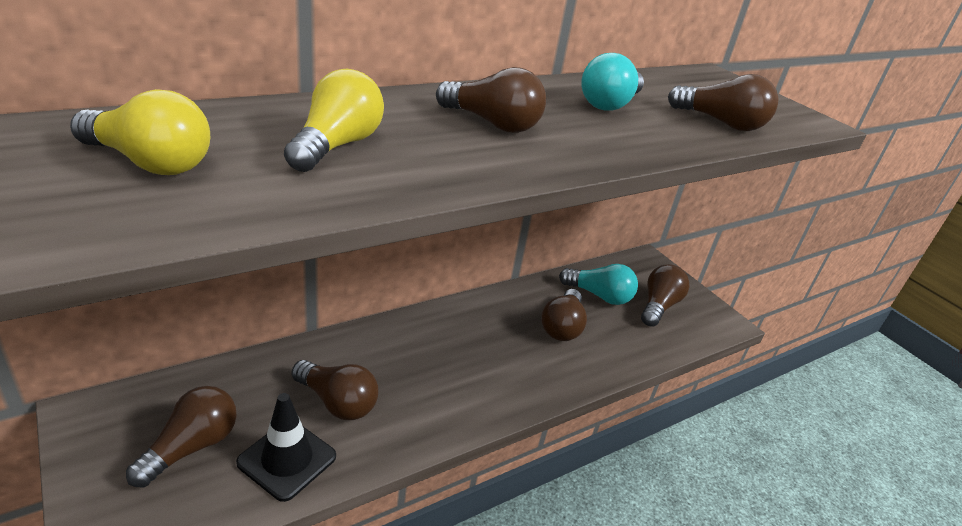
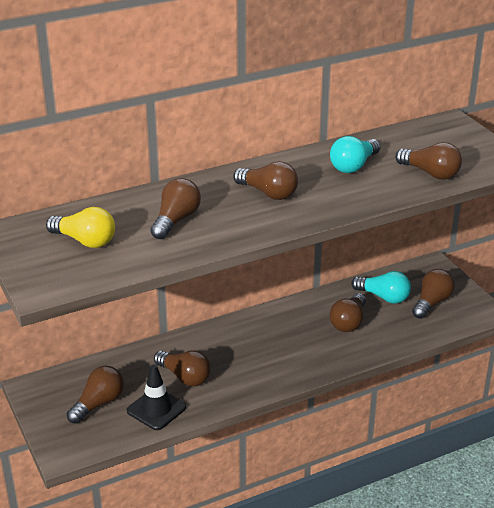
camera: 10 degrees right, 0 degrees up
(336, 146) = (176, 220): yellow light bulb -> brown light bulb

